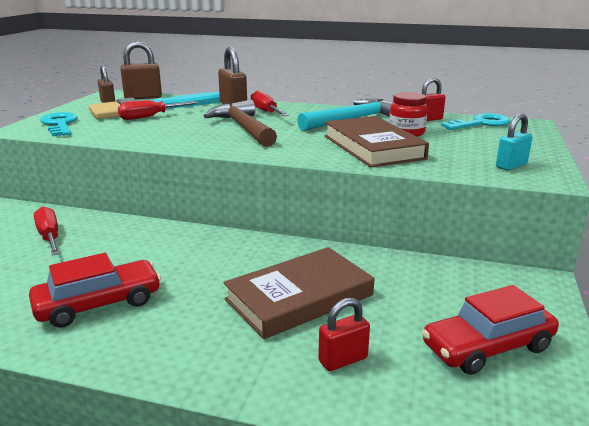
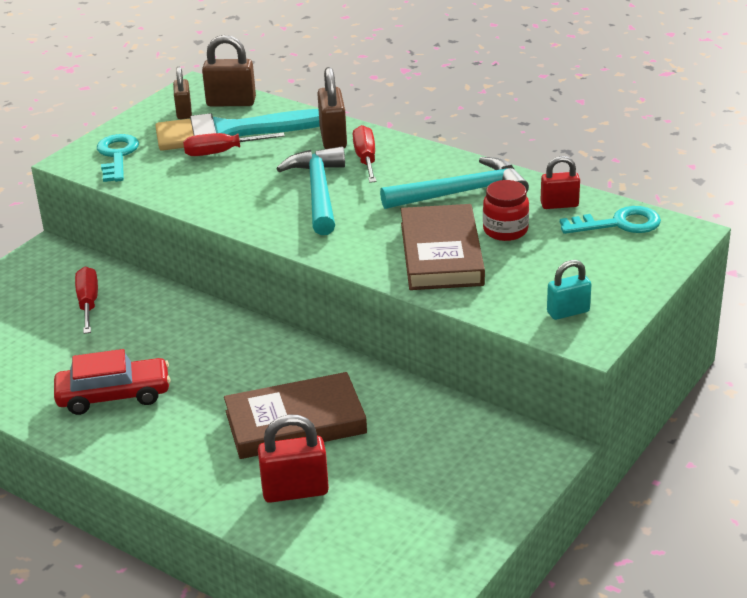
camera: 20 degrees right, 10 degrees up
(243, 128) = (318, 192): brown hammer -> turquoise hammer
(343, 360) = (295, 491): red padlock -> red padlock, size x1.51
(487, 347) = (430, 505): red car -> none

